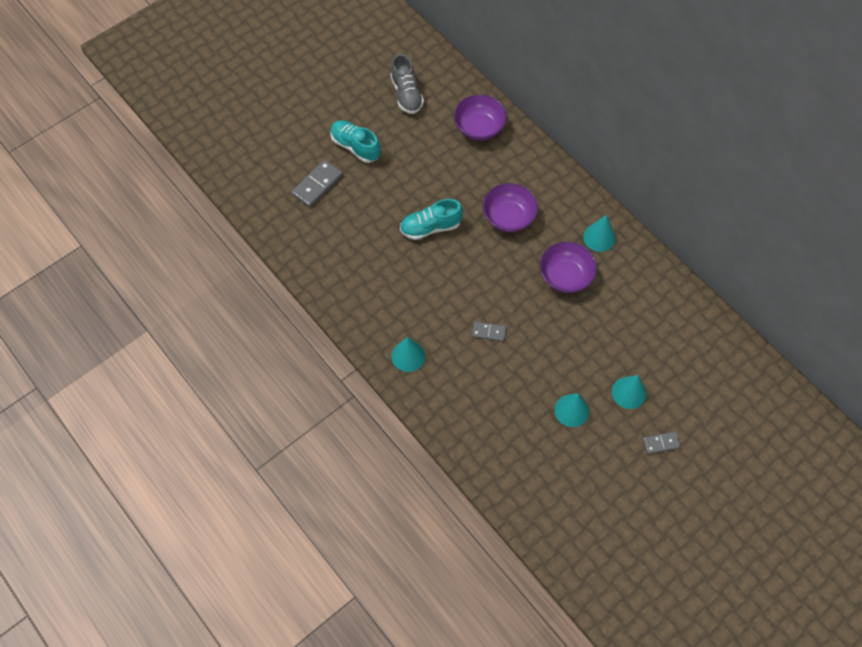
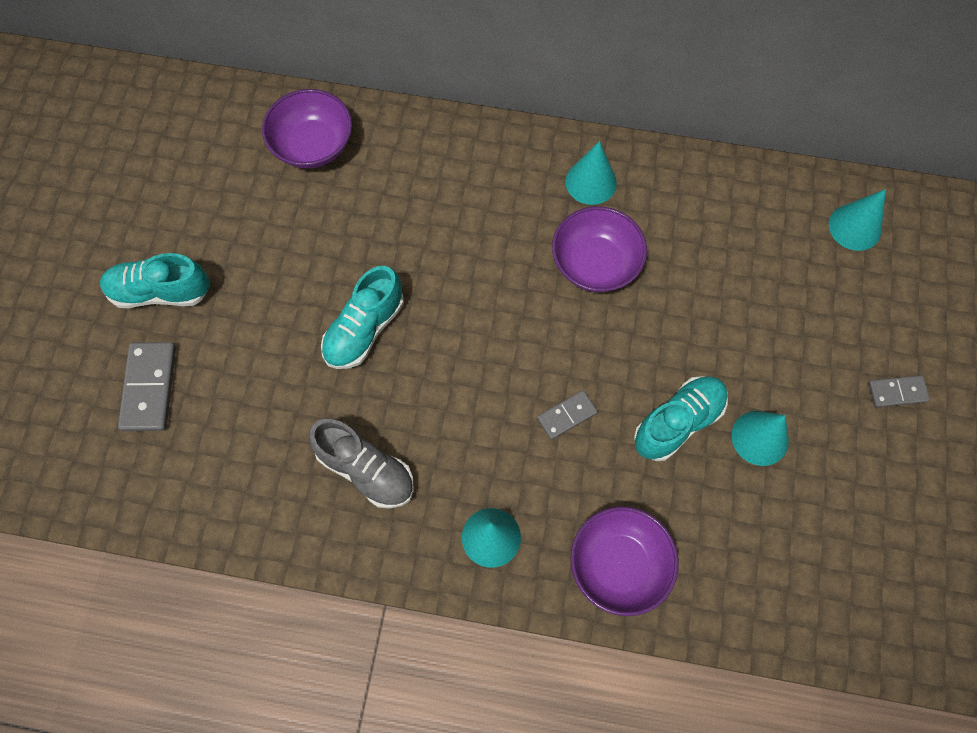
camera: 40 degrees left, 5 degrees up
(406, 94) = (173, 168): grey shoe -> grey shoe (366, 470)
(508, 217) = (456, 238): purple bowl -> purple bowl (618, 565)
(538, 374) = (678, 422): none -> turquoise shoe
(628, 392) = (803, 357): turquoise cone -> turquoise cone (855, 227)
(661, 443) = (897, 392): grey domino -> grey domino turned 45 degrees clockwise

